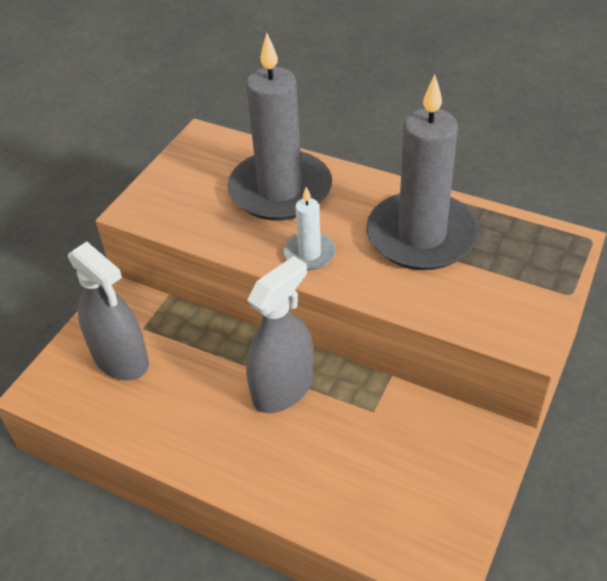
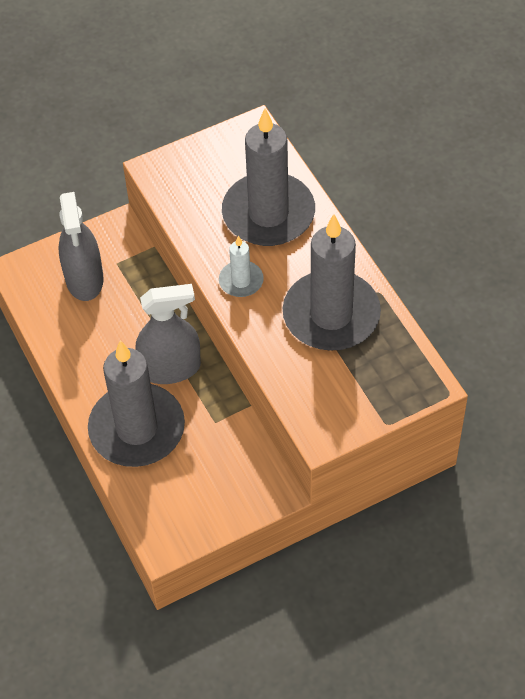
camera: 35 degrees right, 10 degrees up
(301, 467) = (137, 429): none -> grey candle

